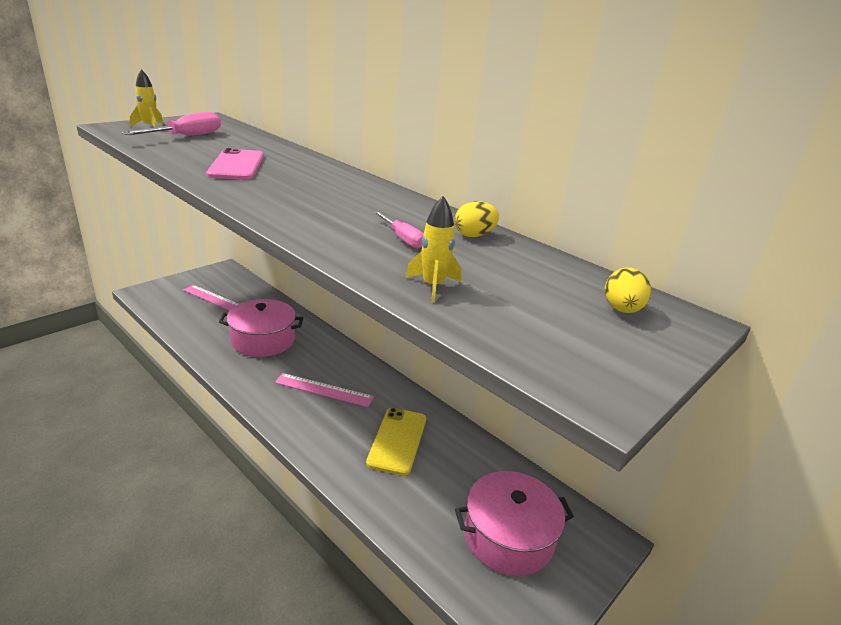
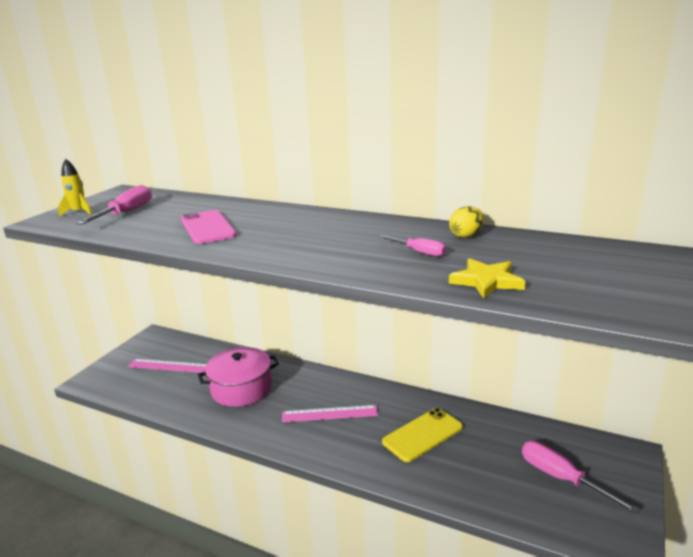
camera: 15 degrees left, 5 degrees down
(397, 440) = (422, 434): yellow phone -> yellow phone turned 60 degrees clockwise
(433, 286) = (486, 281): yellow rocket -> yellow star
(508, 537) = (561, 478): pink pot -> pink screwdriver
(622, 310) = (625, 261): yellow egg -> none

